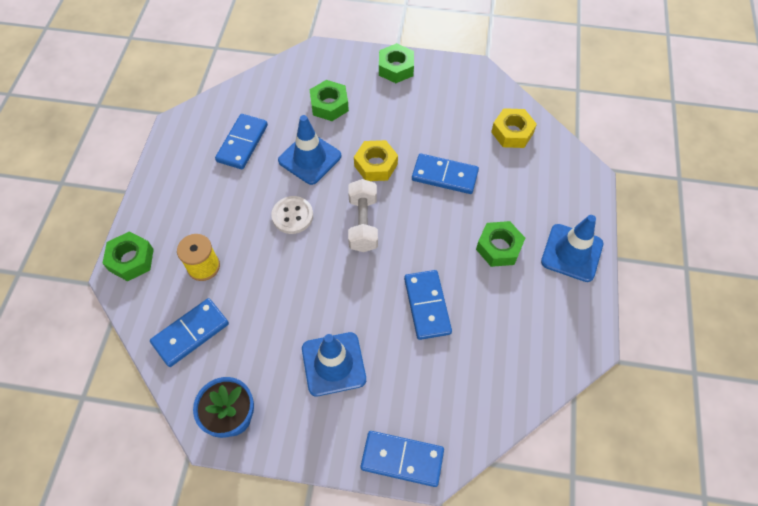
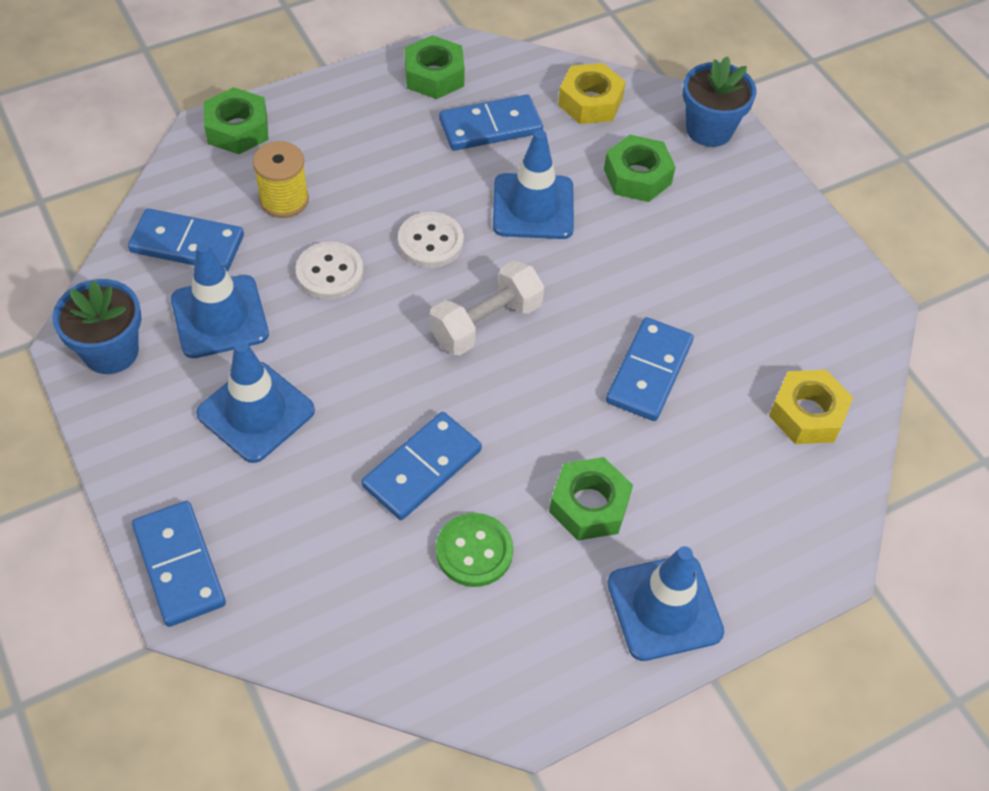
camera: 50 degrees right, 5 degrees down
(256, 346) = (219, 317): none -> blue traffic cone
(272, 274) = (330, 272): none -> white button
(327, 60) = (709, 129): none -> blue flower pot
(376, 165) = (591, 283): yellow nut -> yellow nut (590, 102)
(396, 68) = (776, 211): green nut -> green nut (434, 75)
(444, 176) = (649, 372): blue domino -> blue domino turned 45 degrees clockwise
(490, 312) = (474, 551): none -> green button

